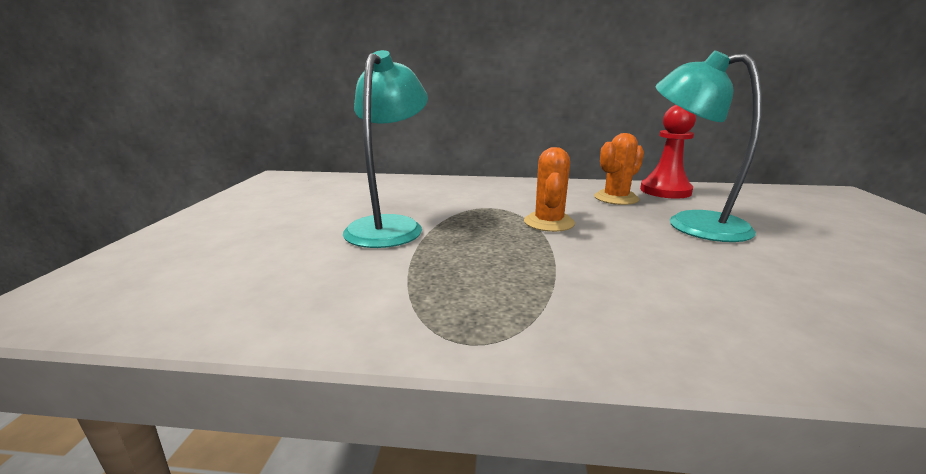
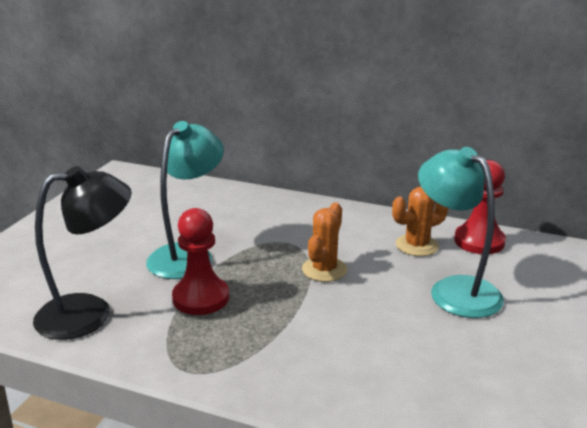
camera: 15 degrees right, 5 degrees up
(287, 294) = (90, 313): none -> black lamp
(431, 260) = (201, 298): none -> red pawn

